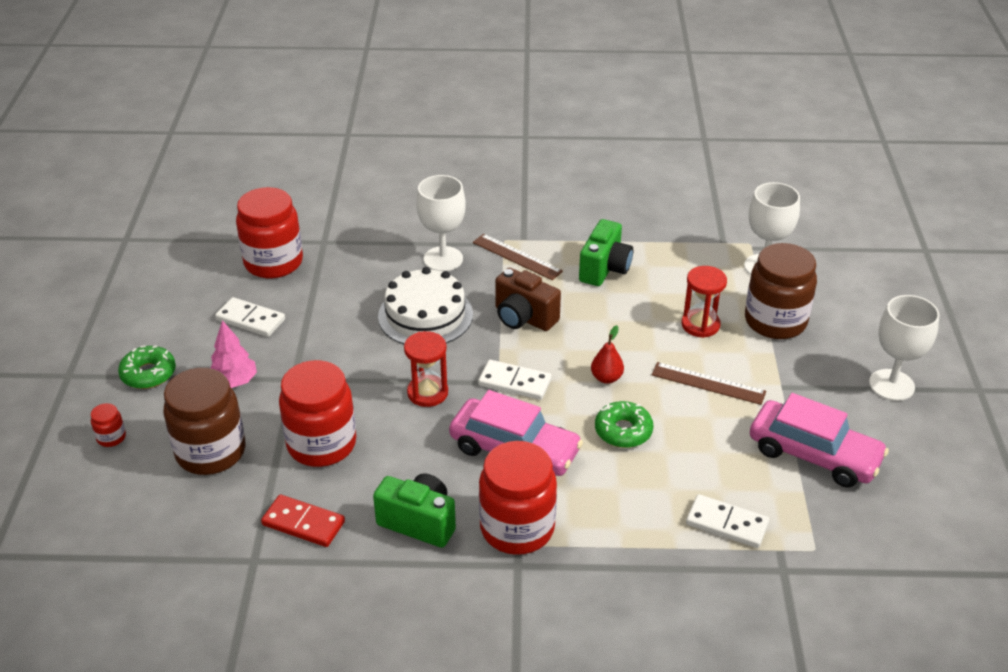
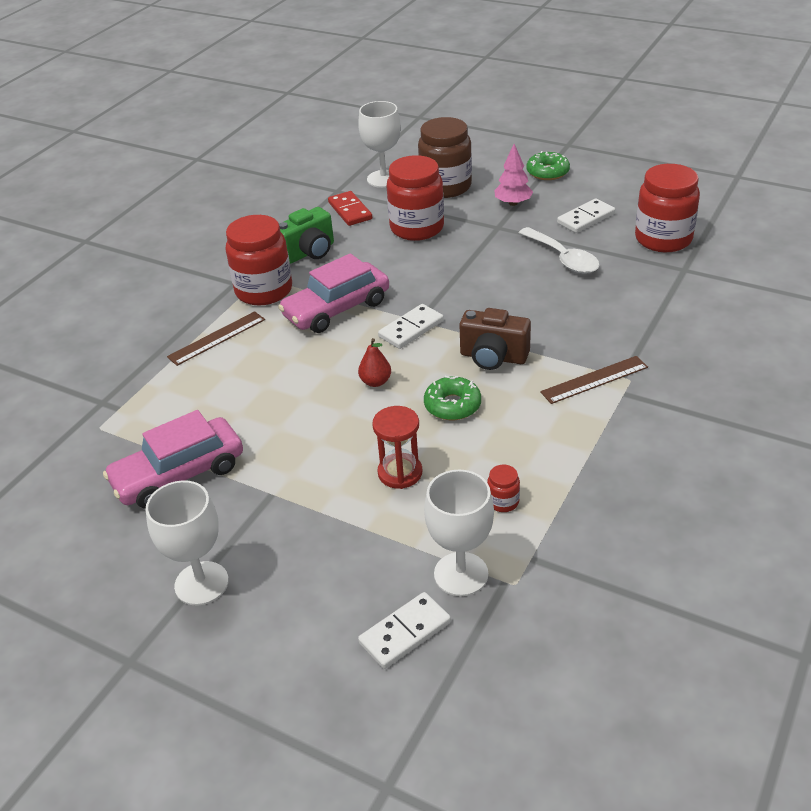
camera: 120 degrees right, 0 degrees up
(111, 437) = (489, 155): red jar -> red jar (503, 502)
(303, 523) = (350, 211): red domino -> red domino turned 75 degrees counterclockwise
(337, 317) = (563, 258): none -> white spoon
(425, 315) = (535, 302): white cake -> none
(427, 393) = (434, 283): red hourglass -> none
(443, 259) = (617, 331): white goblet -> white goblet (383, 179)
(524, 318) = (493, 357): brown camera -> brown camera turned 135 degrees counterclockwise
(604, 269) = (537, 435): green camera -> none
(623, 431) = (307, 370): green donut -> green donut (452, 405)
(708, 383) = (317, 443): brown ruler -> brown ruler (217, 338)
(726, 524) = (167, 390): white domino -> white domino (405, 632)
(775, 321) = (363, 536): brown jar -> none

